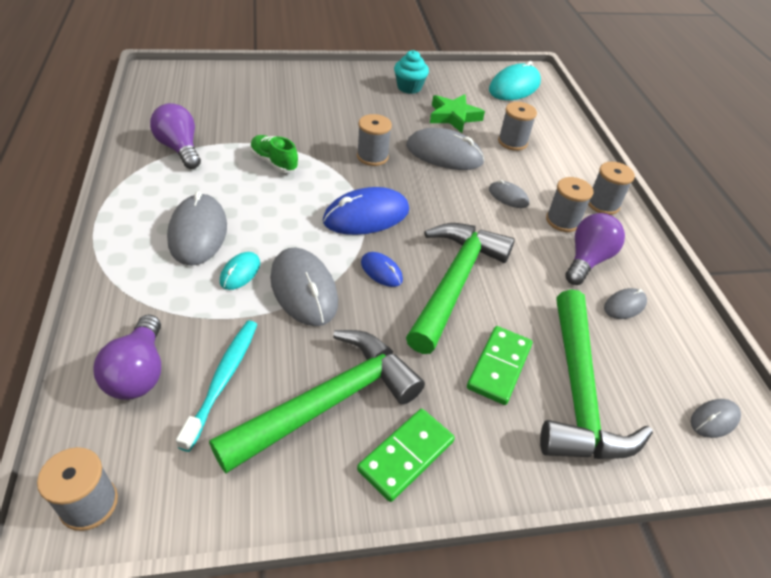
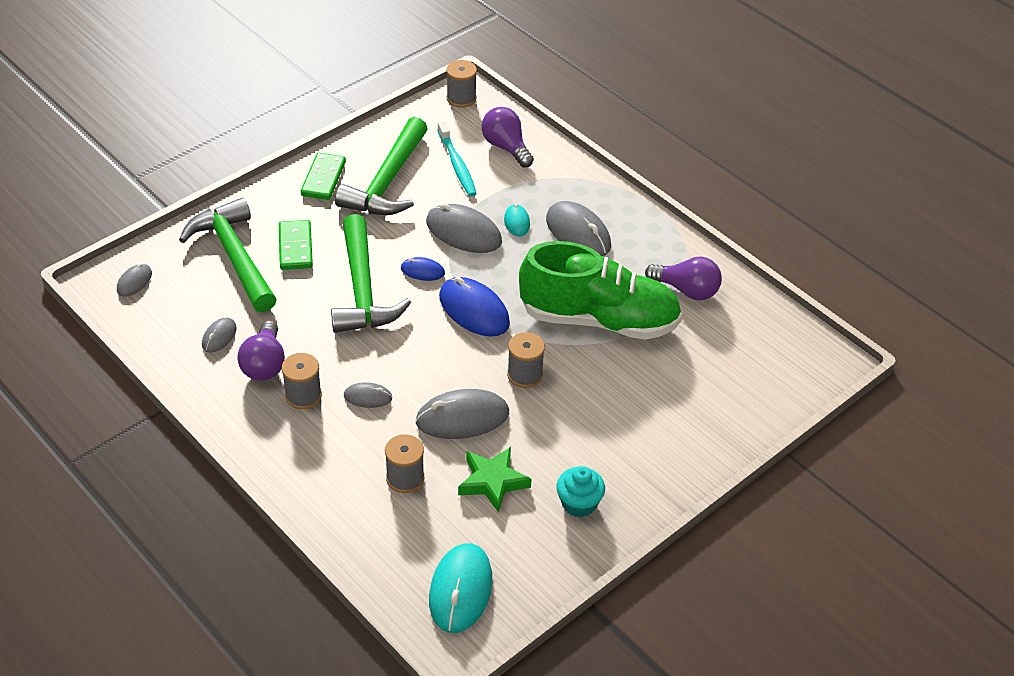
camera: 150 degrees right, 0 degrees up
(274, 162) = (599, 320): green shoe -> green shoe, size x2.46
(366, 215) = (474, 310): blue mouse -> blue mouse turned 75 degrees counterclockwise
(603, 204) = (271, 438): grey spool -> none

